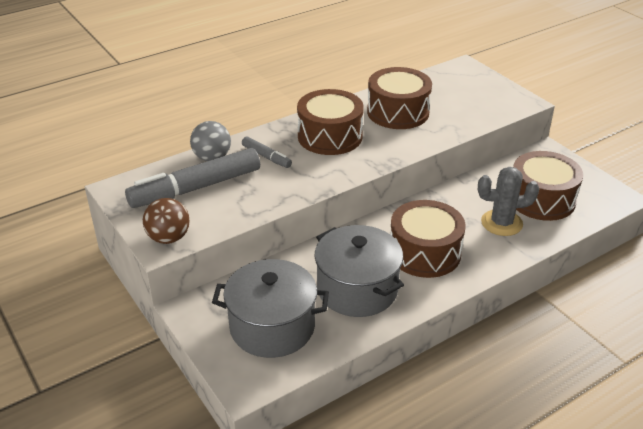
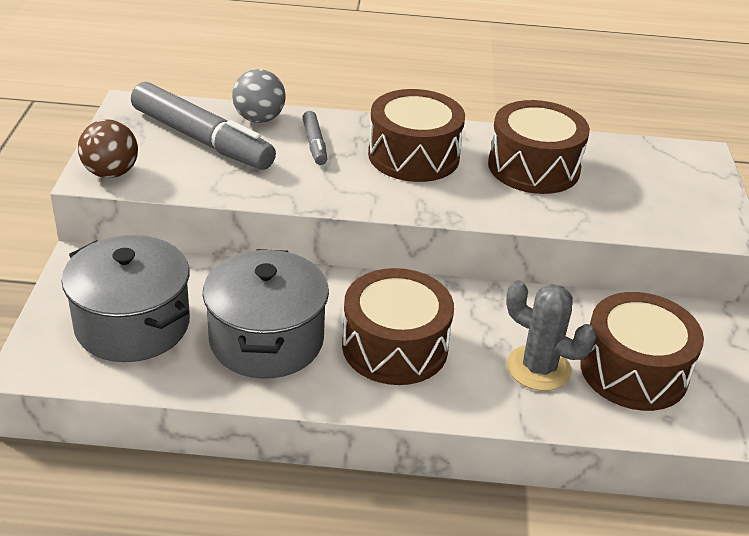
camera: 35 degrees right, 0 degrees up
(195, 188) = (202, 140): grey marker -> grey marker turned 150 degrees counterclockwise

